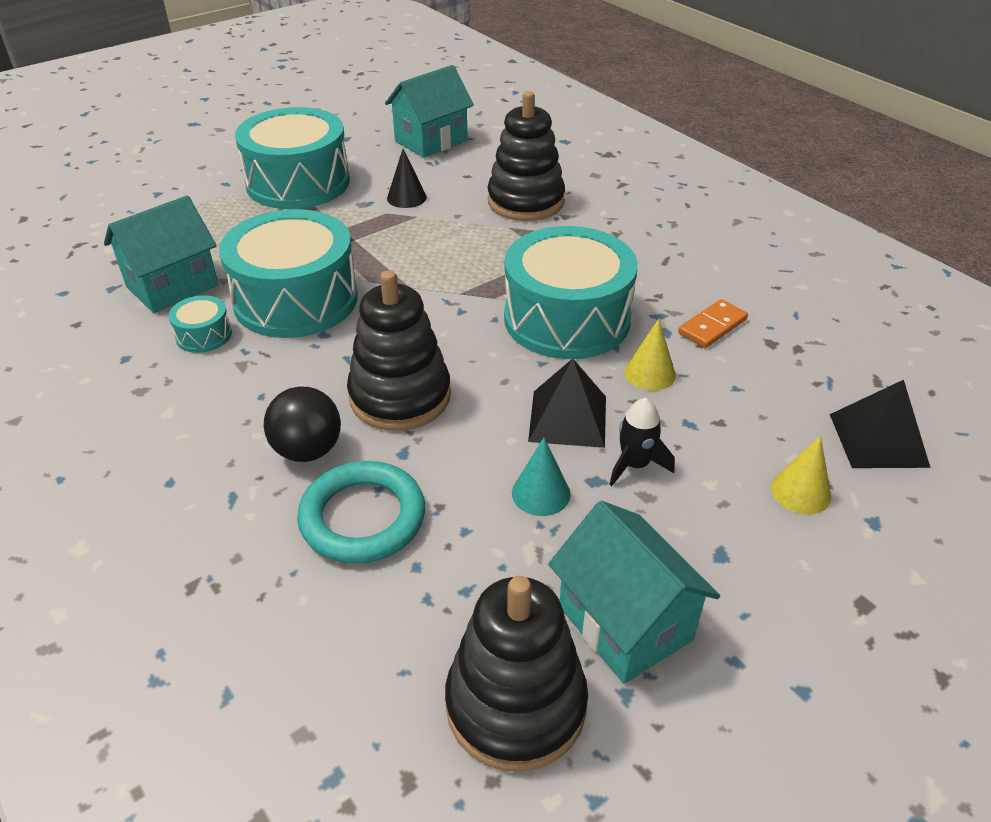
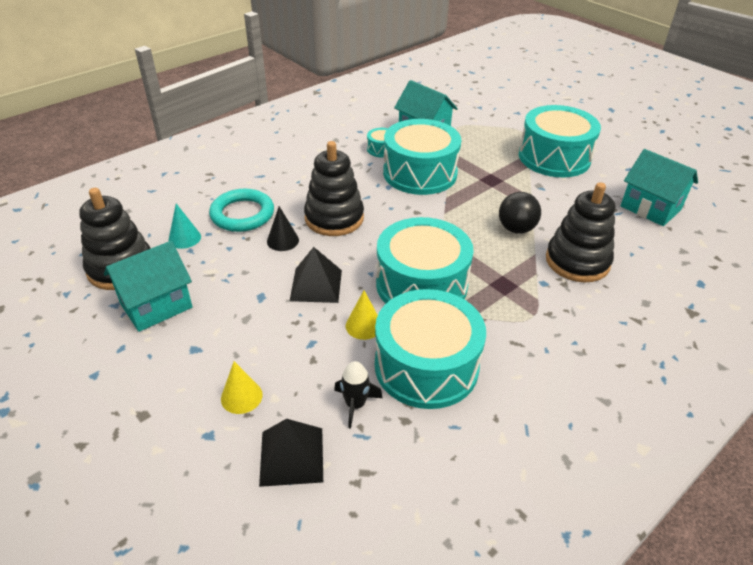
camera: 85 degrees right, 0 degrees up
(308, 450) = (291, 192): black ball -> black ball (516, 229)
(406, 197) = (556, 203): black cone -> black cone (283, 240)
(541, 493) = (253, 274): turquoise cone -> turquoise cone (184, 238)
(635, 465) = (273, 314): black rocket -> black rocket (355, 404)
(712, 326) = (426, 366): orange domino -> turquoise drum

